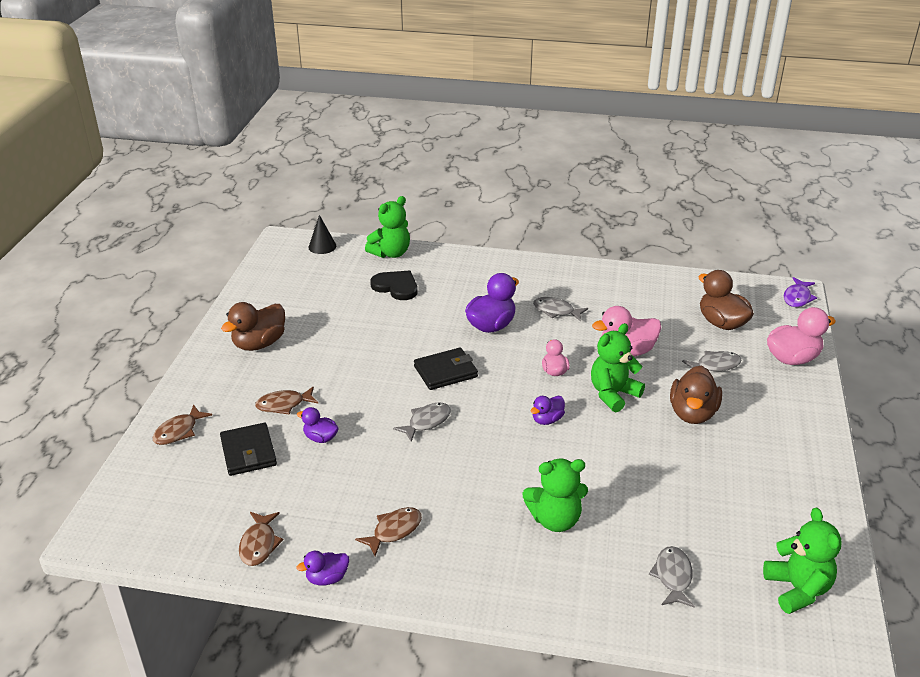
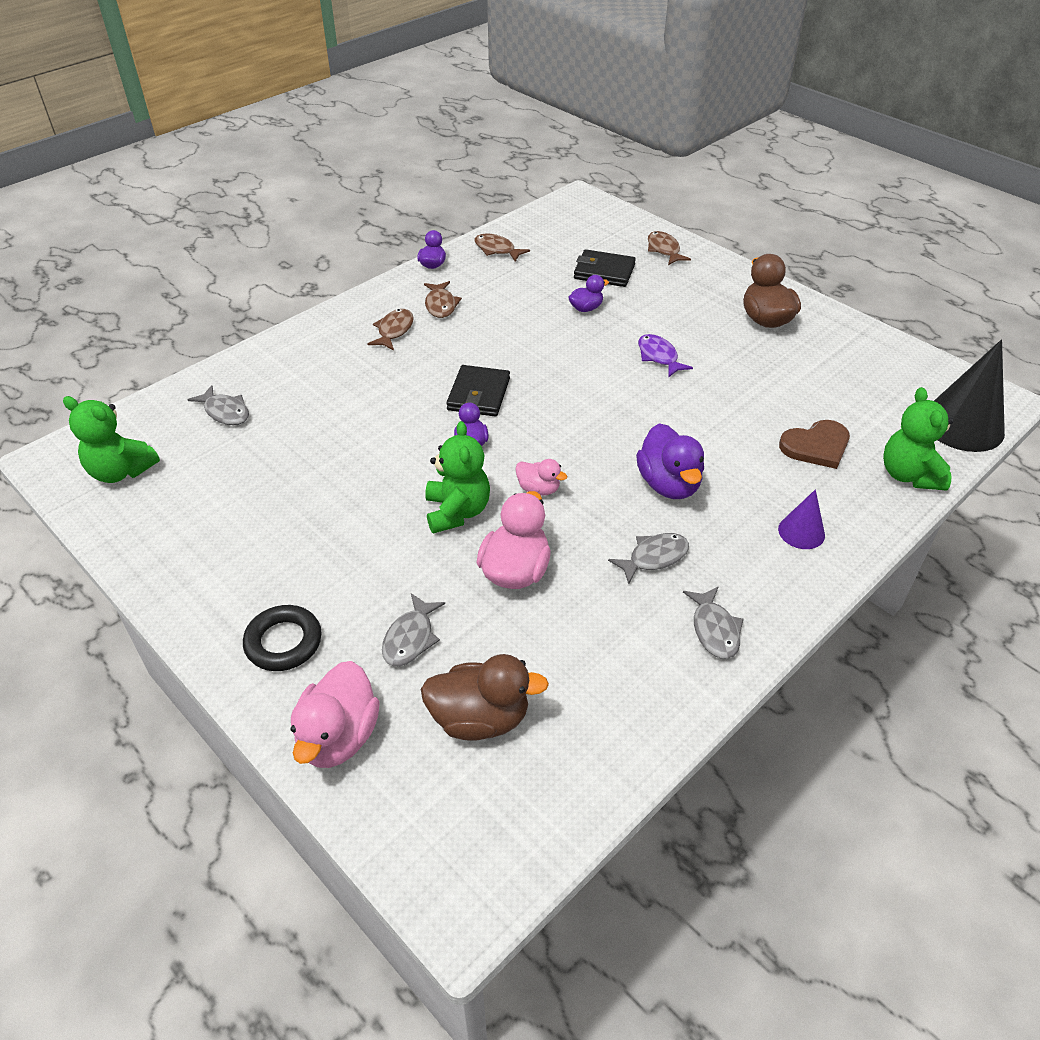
camera: 125 degrees right, 10 degrees up
(284, 405) = (651, 305): brown fish -> brown fish (394, 330)
(322, 246) = (962, 425): black cone -> black cone, size x1.93
(396, 287) = (816, 446): black heart -> brown heart
(426, 422) = (547, 369): grey fish -> grey fish (714, 629)
(445, 371) = (613, 412): black wallet -> black wallet (479, 394)
(479, 273) = (801, 532): none -> purple cone
(555, 520) = (353, 383): green teddy bear -> none
(692, 413) = (363, 555): brown duck -> none
(781, 408) = (283, 642): none -> black ring
(797, 297) = (447, 890): purple fish -> purple fish (659, 357)

